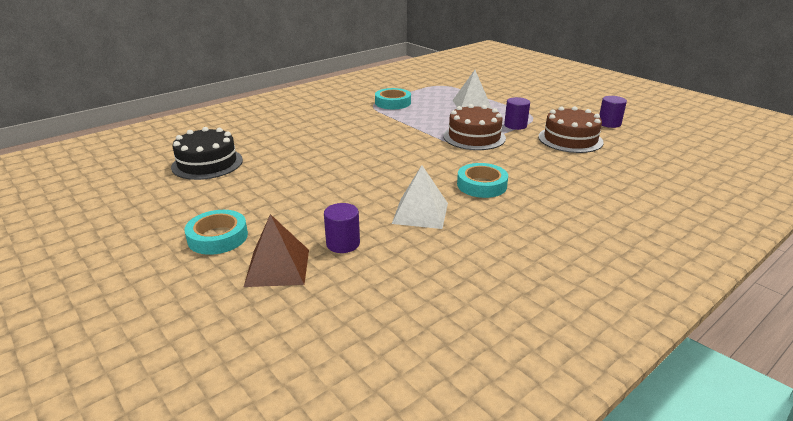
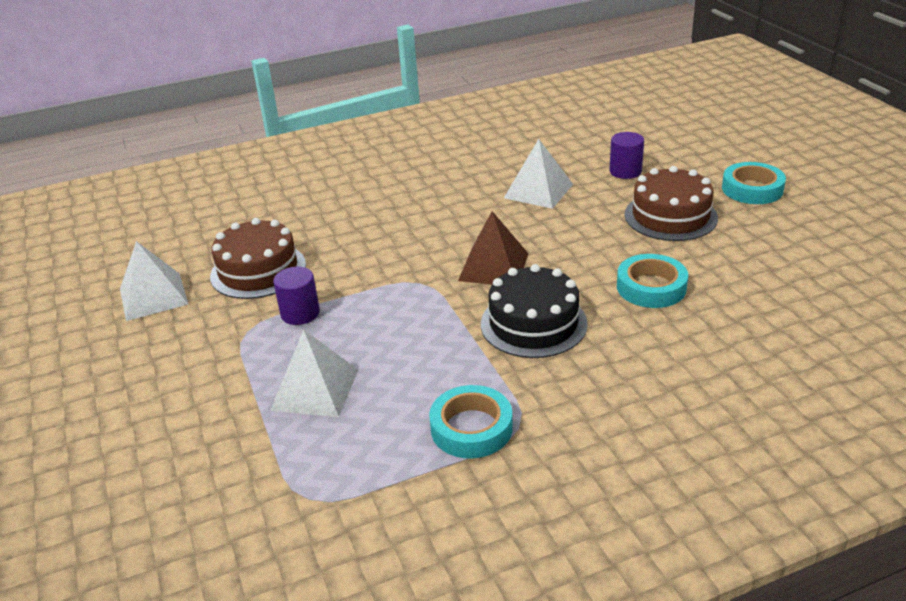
camera: 160 degrees left, 5 degrees up
(207, 163) = (819, 294): black cake -> black cake (533, 323)
(277, 267) = (685, 160): brown pyramid -> brown pyramid (494, 267)
(474, 137) = (390, 295): brown cake -> brown cake (670, 216)
(481, 185) = (449, 214): turquoise tape -> turquoise tape (651, 287)
(609, 123) = (153, 296): purple cylinder -> white pyramid

